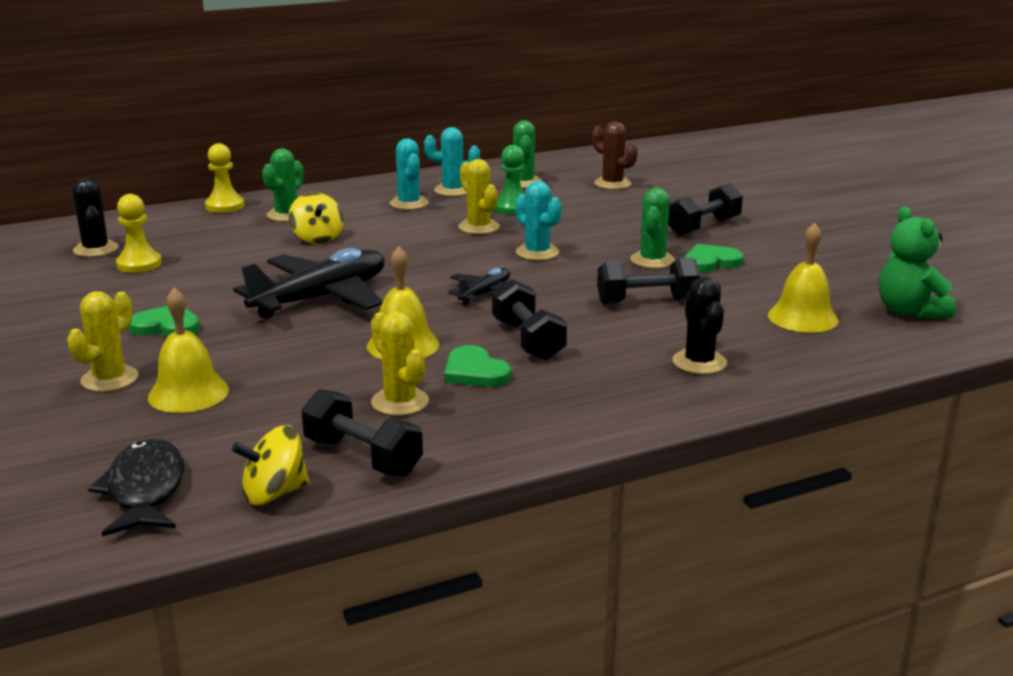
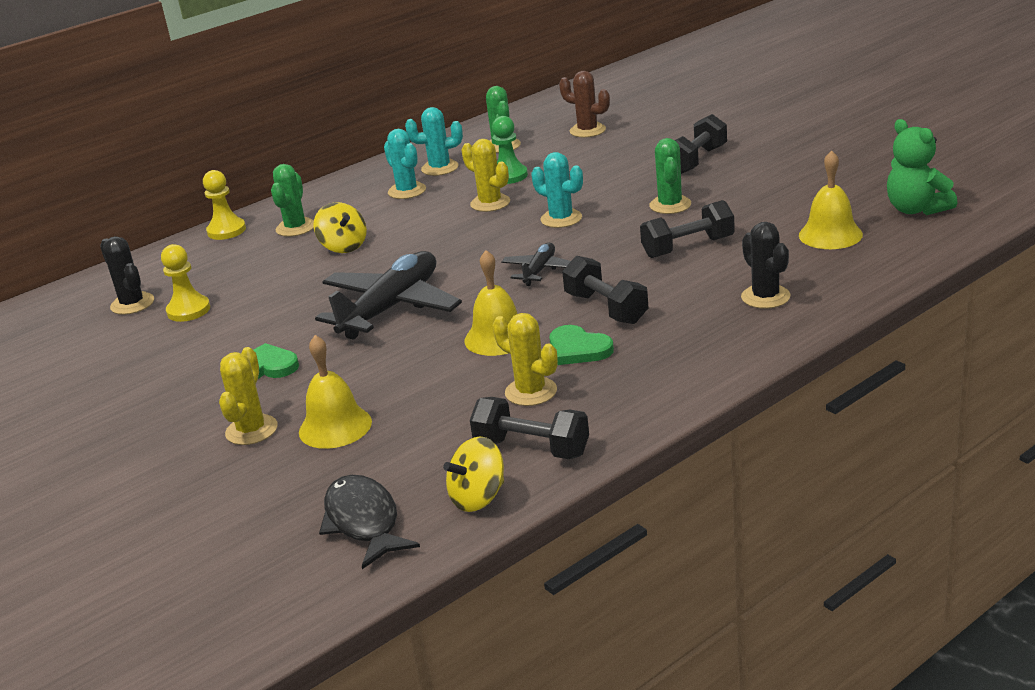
camera: 10 degrees left, 5 degrees up
(710, 262) = (722, 196): green heart -> none

